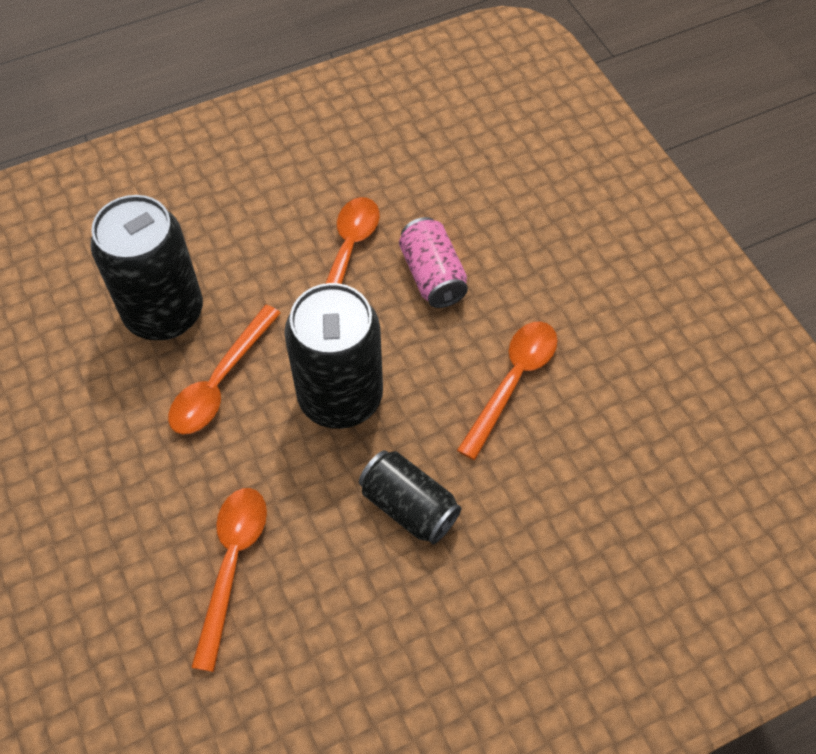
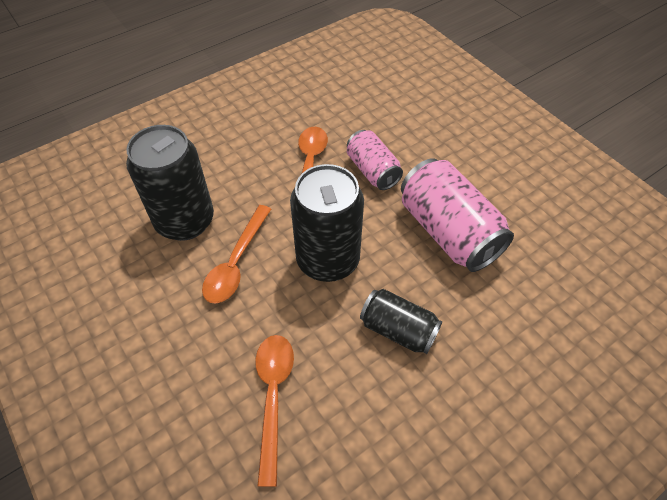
camera: 10 degrees left, 5 degrees down
(513, 382) = (448, 232): orange spoon -> pink can

